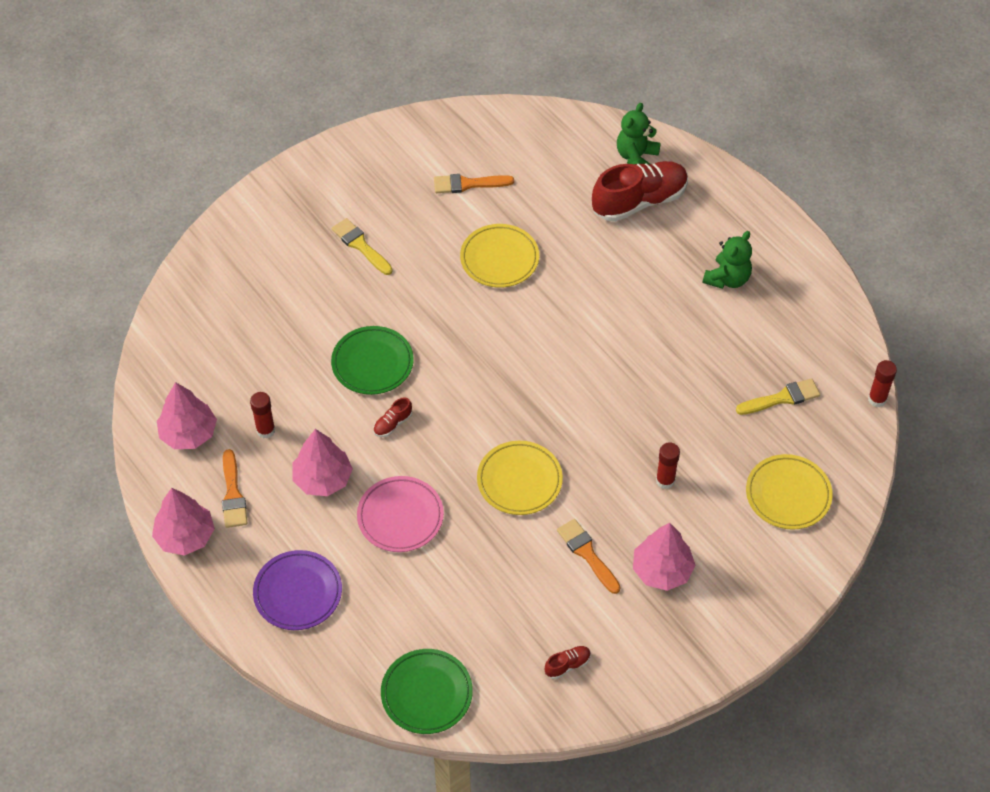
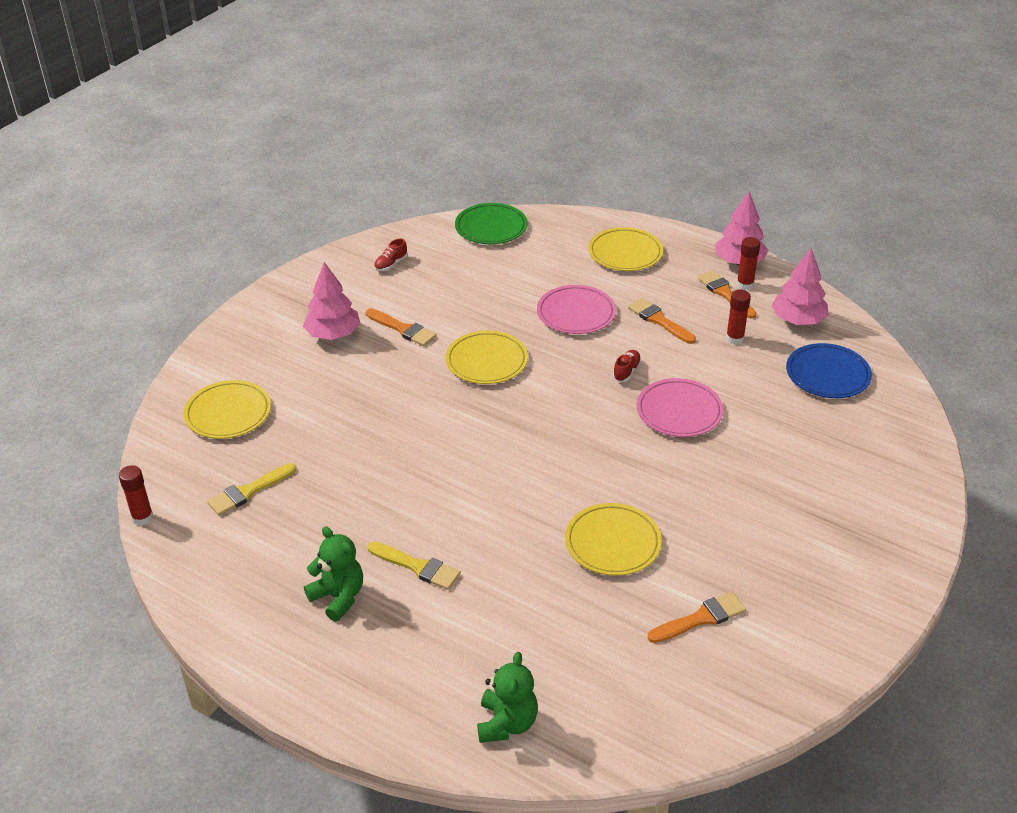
camera: 160 degrees right, 15 degrees down
(213, 360) = (827, 375): none -> blue plate
(298, 592) = (625, 253): purple plate -> yellow plate
(323, 479) = (659, 320): pink tree -> orange brush
(360, 245) = (772, 513): yellow brush -> yellow brush (417, 567)
(372, 363) = (679, 411): green plate -> pink plate
(639, 201) = (479, 661): red shoe -> none
(665, 480) = (351, 394): red glue stick -> red glue stick (745, 285)
(727, 279) = (338, 597): green teddy bear -> green teddy bear turned 120 degrees clockwise

